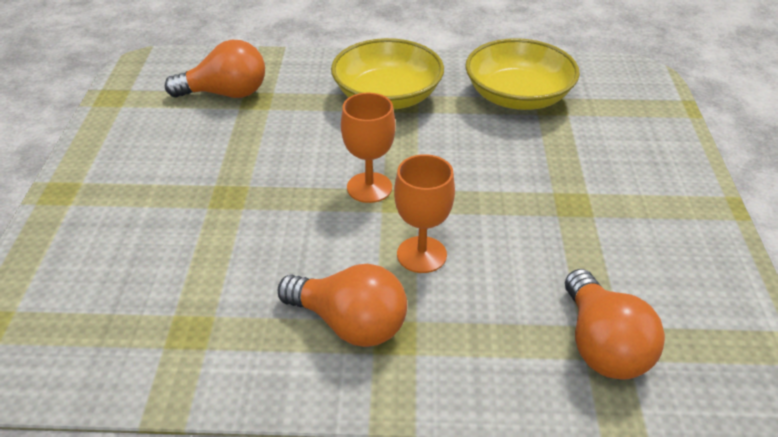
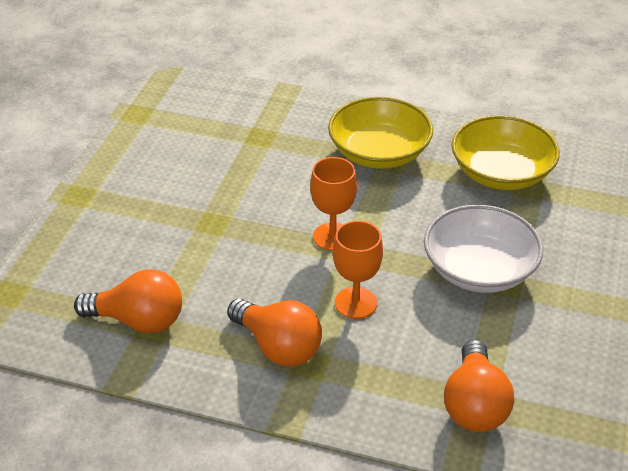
camera: 15 degrees right, 0 degrees up
(226, 93) = (235, 126): orange light bulb -> orange light bulb (138, 321)
(539, 194) = (479, 269): none -> white bowl

